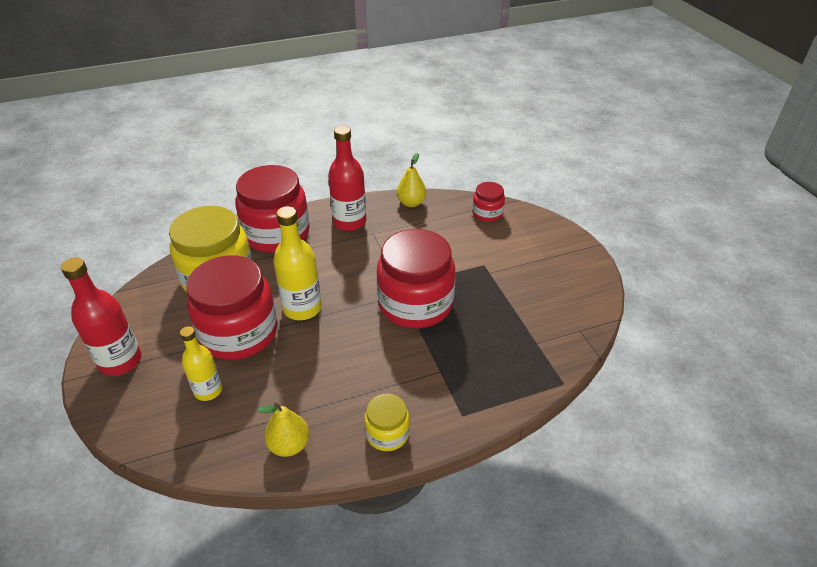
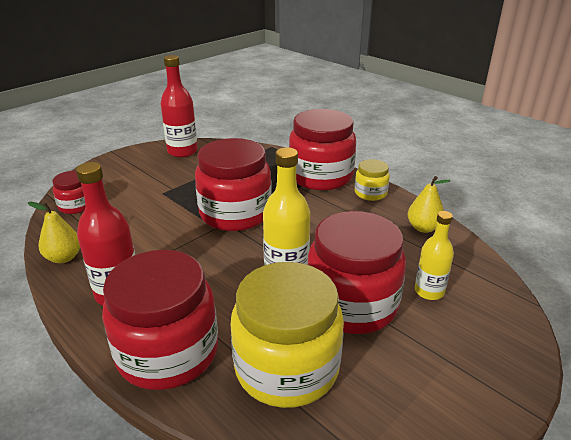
camera: 115 degrees left, 10 degrees down
(120, 361) = (471, 382): red bottle -> red bottle (182, 151)
(454, 402) = (321, 176): none -> red jar

